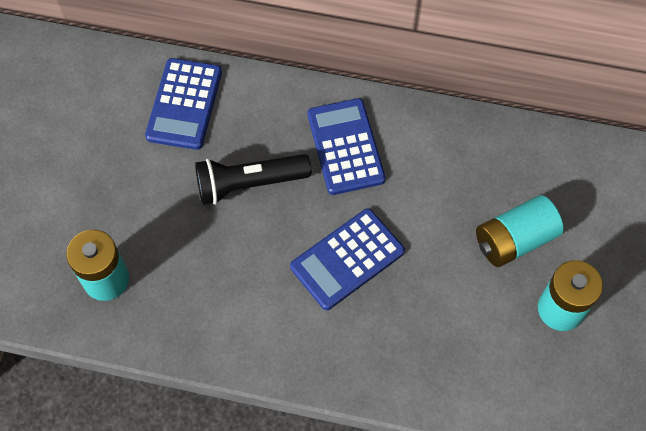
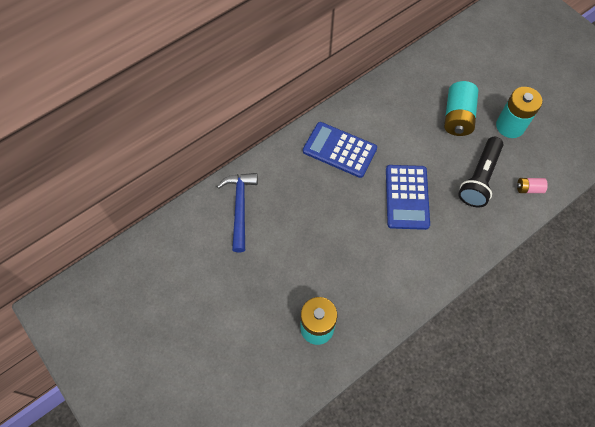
camera: 50 degrees left, 0 degrees up
(184, 104) = (240, 207): blue calculator -> blue hammer
(249, 184) = (320, 211): black flashlight -> black flashlight (479, 178)
(486, 389) = (529, 189): none -> pink battery

